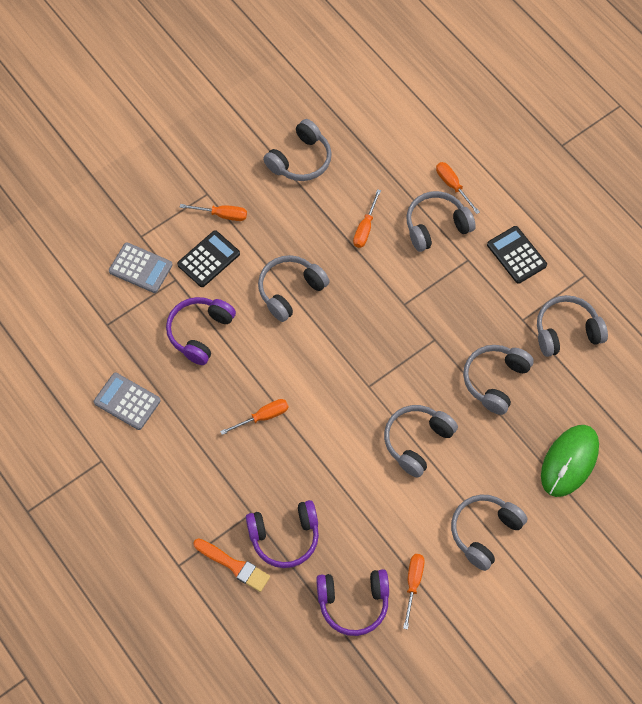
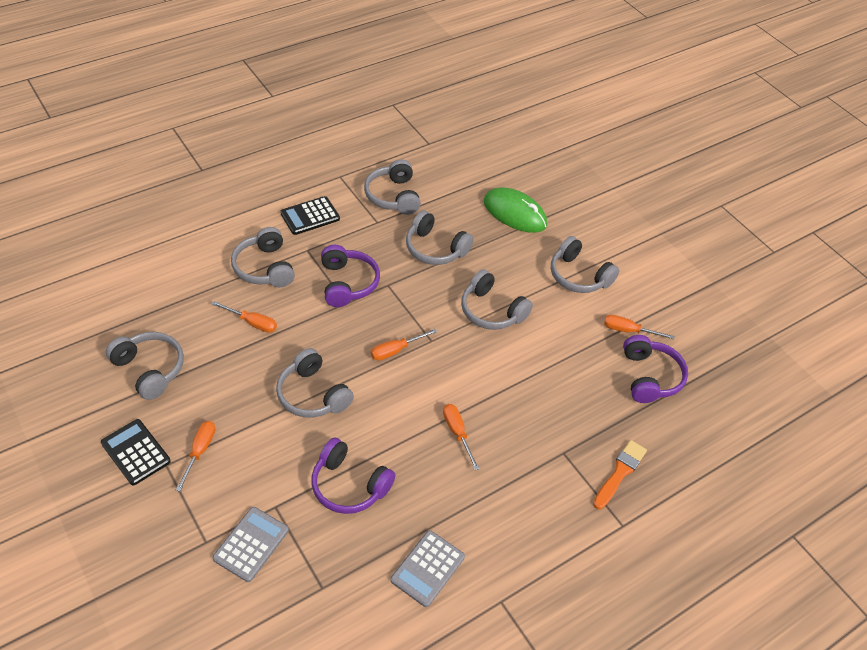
camera: 90 degrees left, 15 degrees down
(208, 259) = (256, 469): black calculator -> black calculator (136, 452)
(284, 537) = (588, 425): purple headphones -> purple headphones (347, 283)
(452, 186) = (222, 250): orange screwdriver -> orange screwdriver (396, 350)

